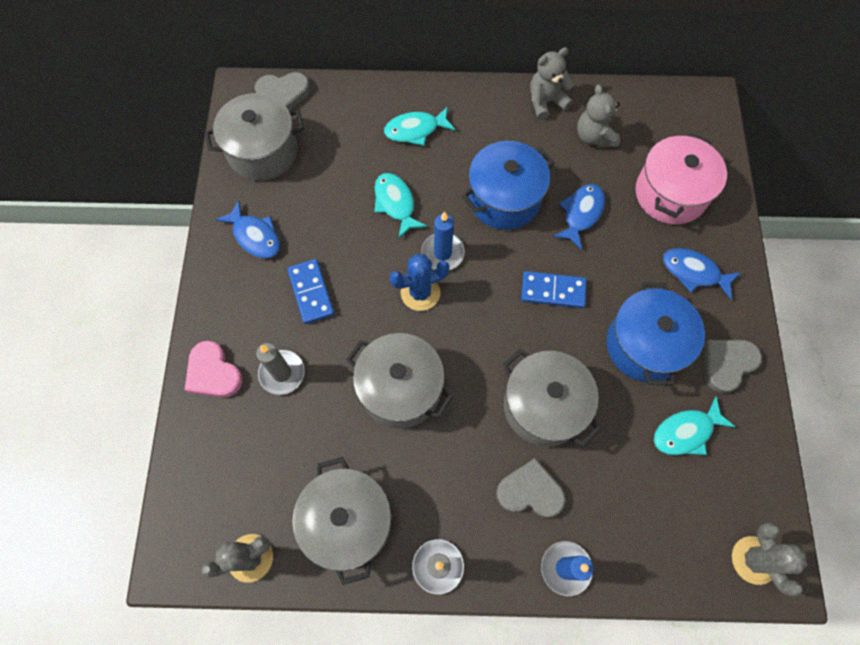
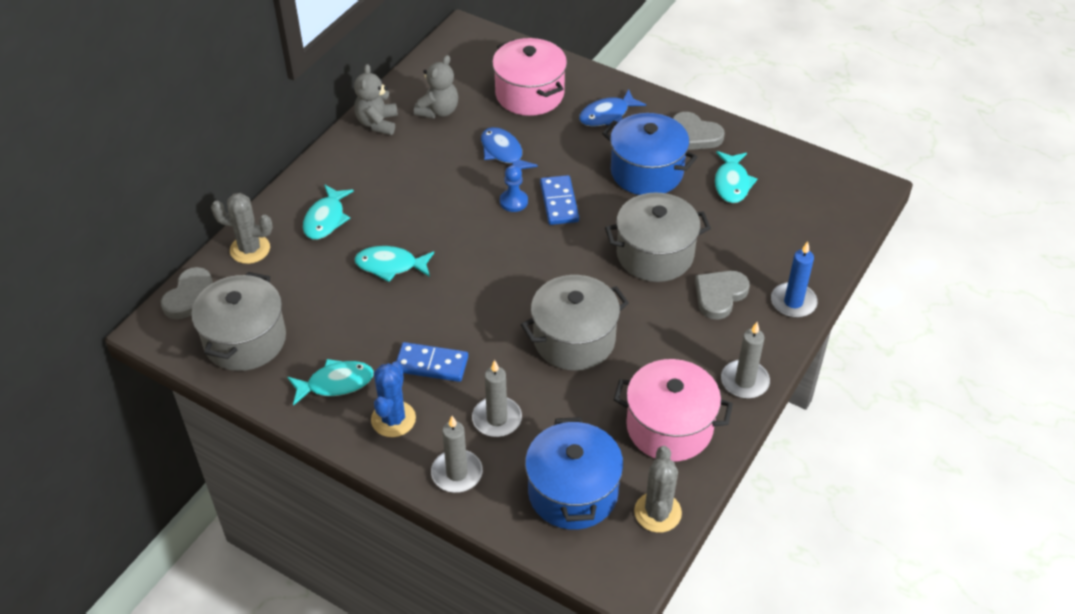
camera: 60 degrees left, 20 degrees down
(213, 373) = (457, 473): pink heart -> grey candle
(255, 236) = (335, 383): blue fish -> turquoise fish
(348, 521) = (669, 427): grey pot -> pink pot
(420, 292) = (493, 287): blue cactus -> blue cactus (393, 419)
(442, 253) = (467, 255): blue candle -> none
(504, 199) = (449, 192): blue pot -> blue pot (573, 492)
(528, 254) = (513, 201): none -> blue pawn
(553, 291) = (559, 202): blue domino -> blue domino turned 45 degrees counterclockwise
(594, 136) = (438, 111): grey teddy bear -> grey teddy bear turned 75 degrees counterclockwise
(727, 364) = (695, 135): grey heart -> grey heart turned 45 degrees counterclockwise
(754, 560) = (849, 195): grey cactus -> grey cactus (250, 249)

